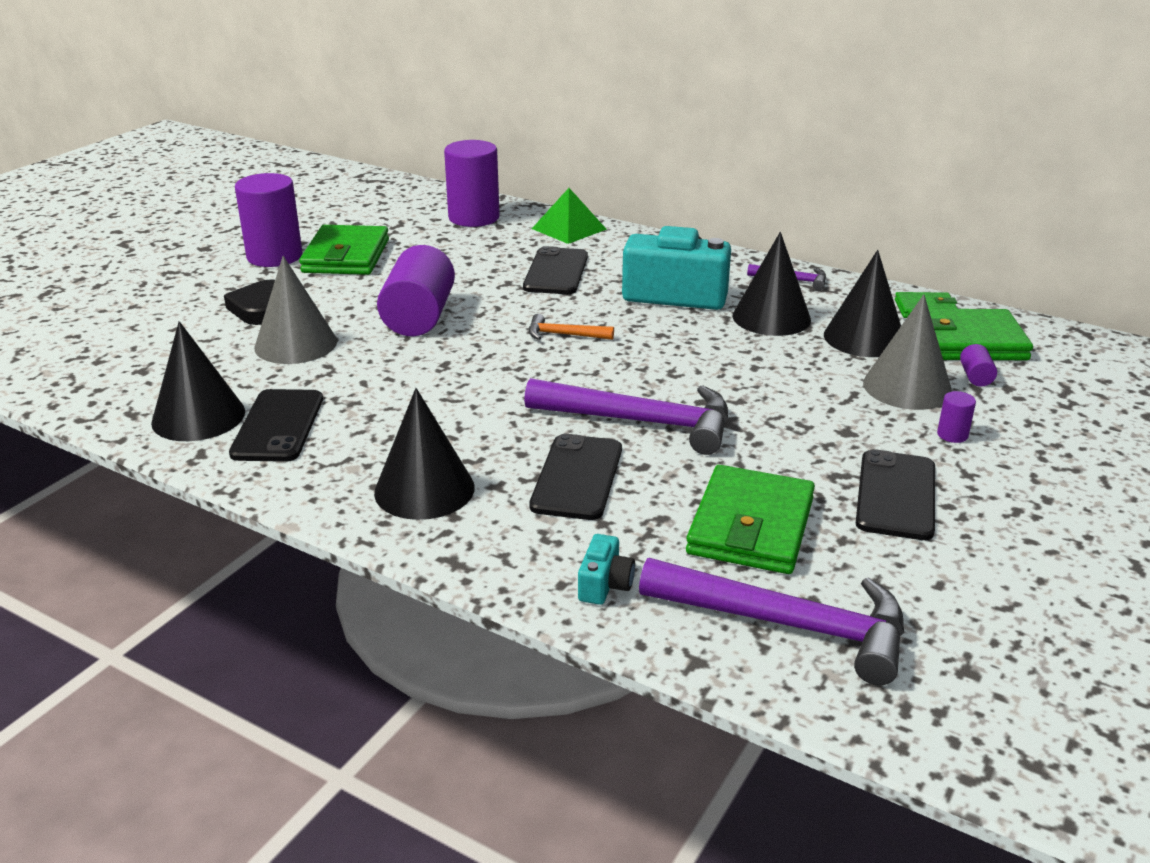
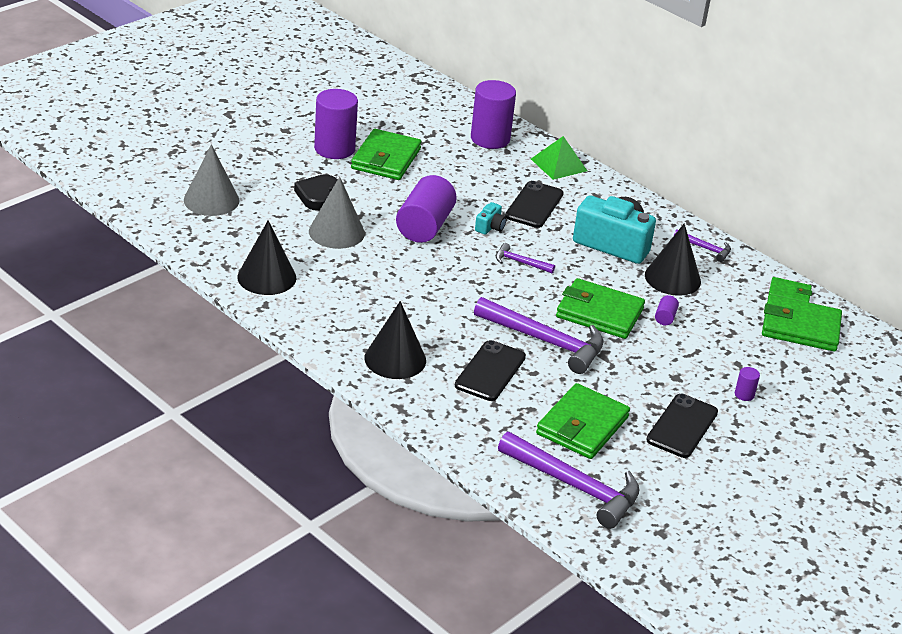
camera: 10 degrees right, 5 degrees up
(278, 426) = (315, 295): black phone -> none
(564, 335) = (520, 262): orange hammer -> purple hammer
(605, 585) = (481, 441): turquoise camera -> turquoise camera (490, 227)
(698, 373) = (599, 313): none -> green wallet
(864, 338) = (729, 309): black cone -> none
(907, 387) = (736, 354): grey cone -> grey cone (211, 200)
(975, 377) = (788, 356): purple cylinder -> purple cylinder (665, 317)

